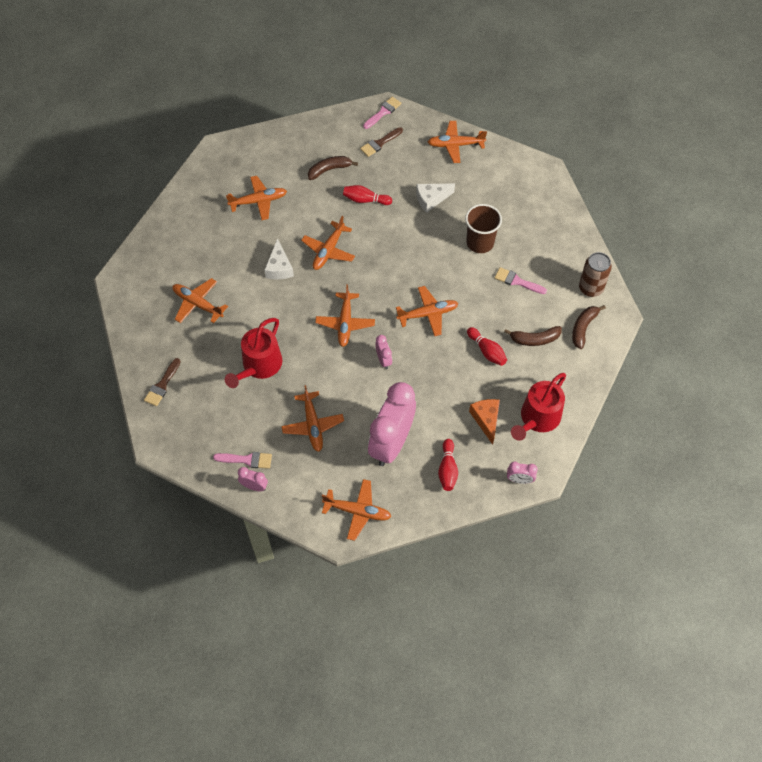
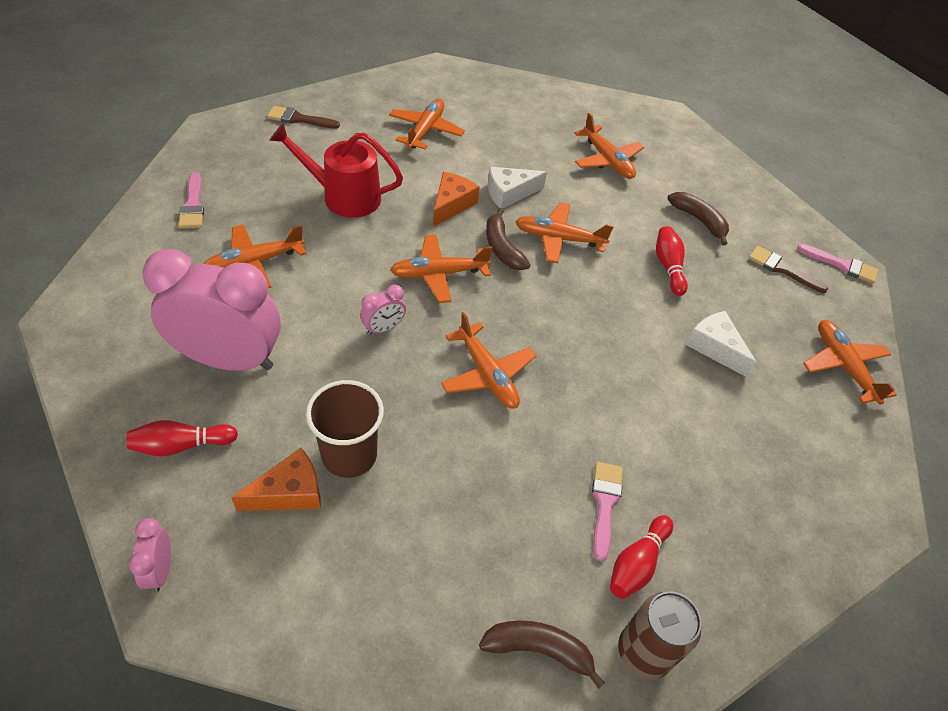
camera: 70 degrees right, 10 degrees down
(254, 486) = (150, 218): pink clock -> none
(283, 303) = (451, 205): none -> orange cheese
(357, 511) = (103, 334): orange plane -> none
(480, 243) = (662, 430): brown cup -> brown cup (349, 455)
(487, 351) = (436, 473): red bowling pin -> red bowling pin (637, 563)
(534, 339) = (484, 554): brown banana -> brown banana (502, 248)
(537, 418) = (303, 585): red watering can -> none

